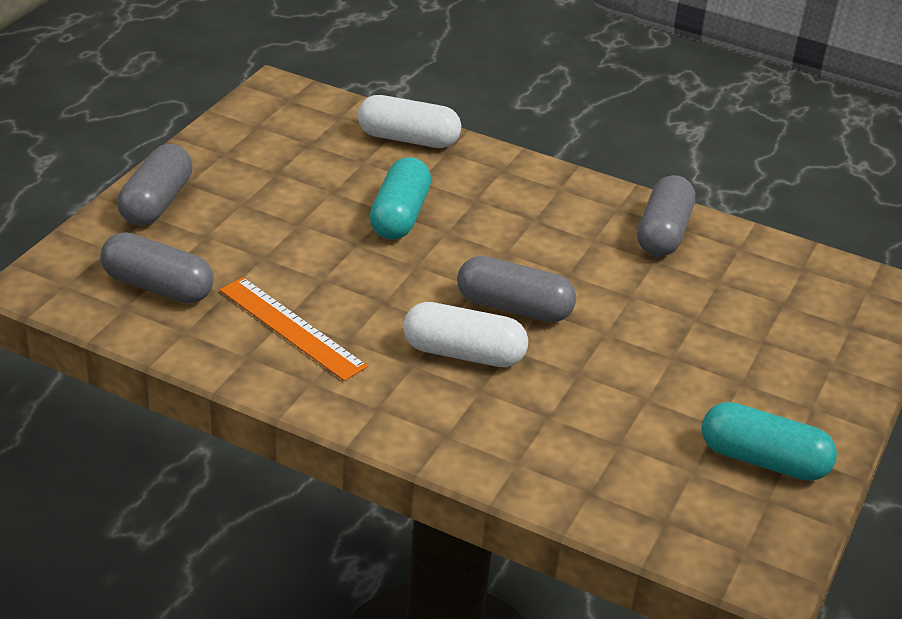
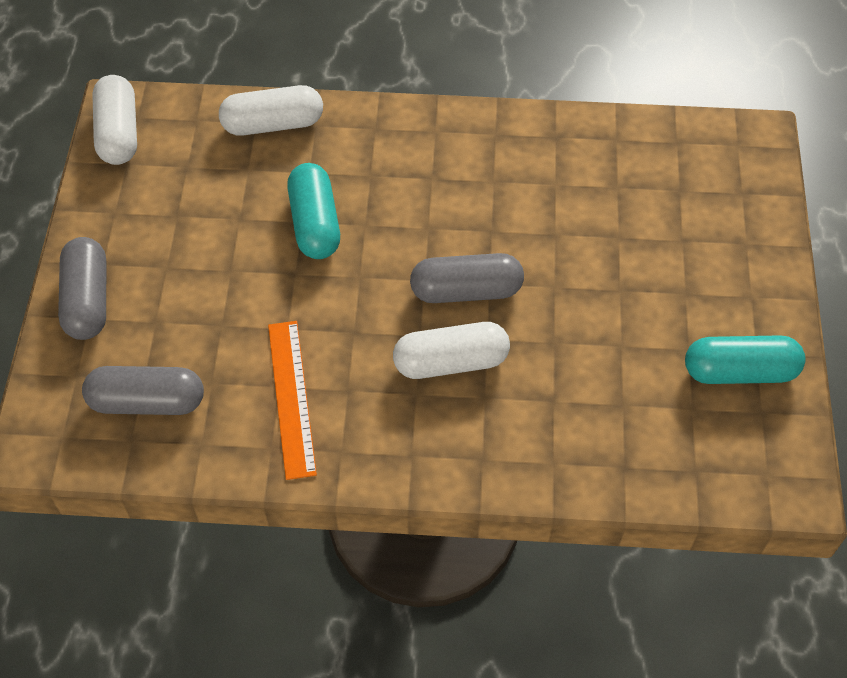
camera: 20 degrees left, 20 degrees up
(265, 104) = (118, 133): none -> white capsule
(291, 328) = (291, 398): orange ruler -> orange ruler turned 60 degrees clockwise
(663, 233) = (547, 149): grey capsule -> none

